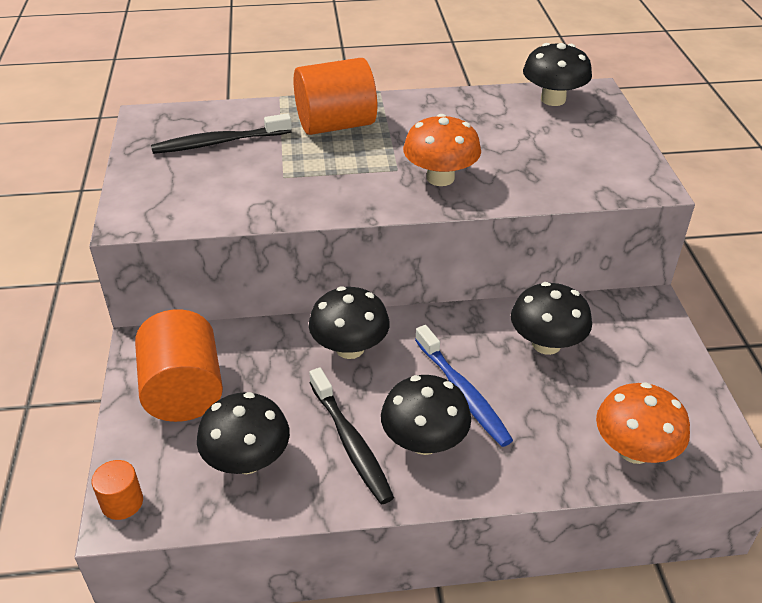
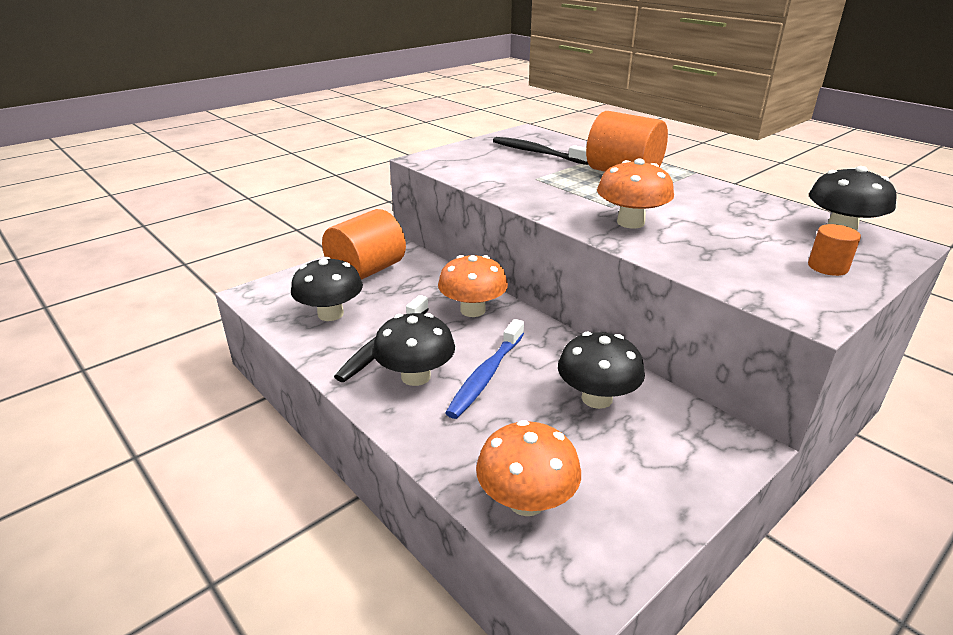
camera: 55 degrees right, 10 degrees down
(122, 502) = (263, 289): orange cylinder -> orange cylinder (827, 267)
(350, 348) = (472, 310): black mushroom -> orange mushroom

